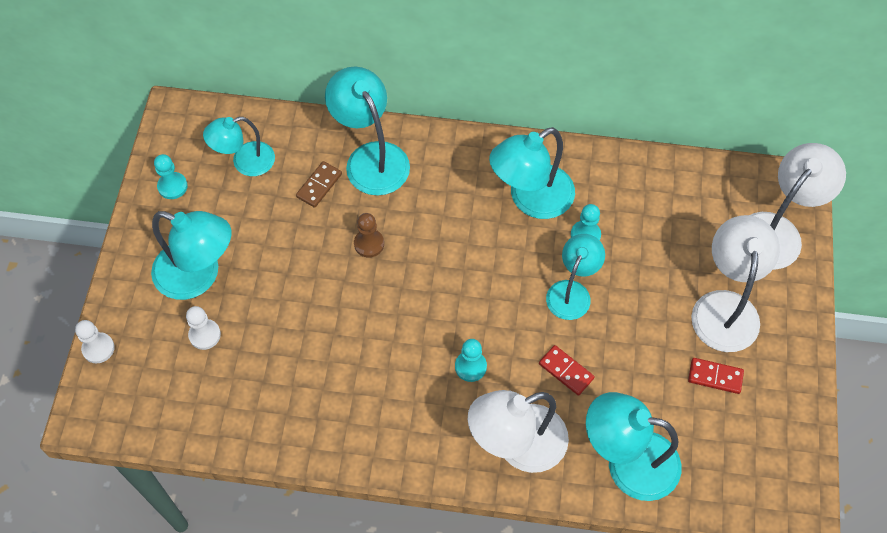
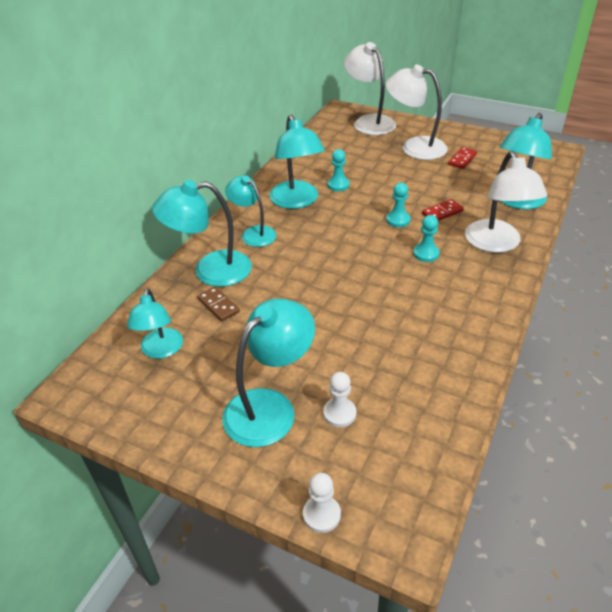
camera: 70 degrees left, 20 degrees down
(172, 186) = (152, 412): turquoise pawn -> turquoise pawn (398, 220)
(369, 244) = (293, 286): brown pawn -> none
(572, 291) = (380, 198): turquoise lamp -> turquoise lamp (253, 233)

